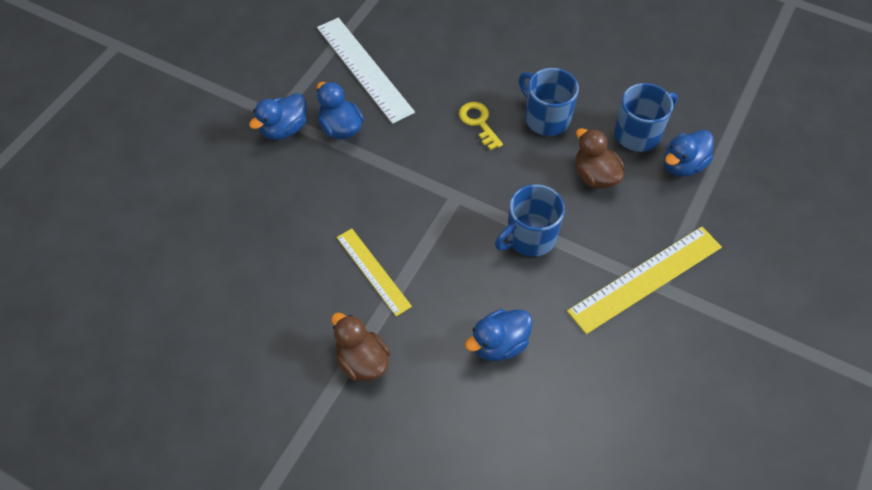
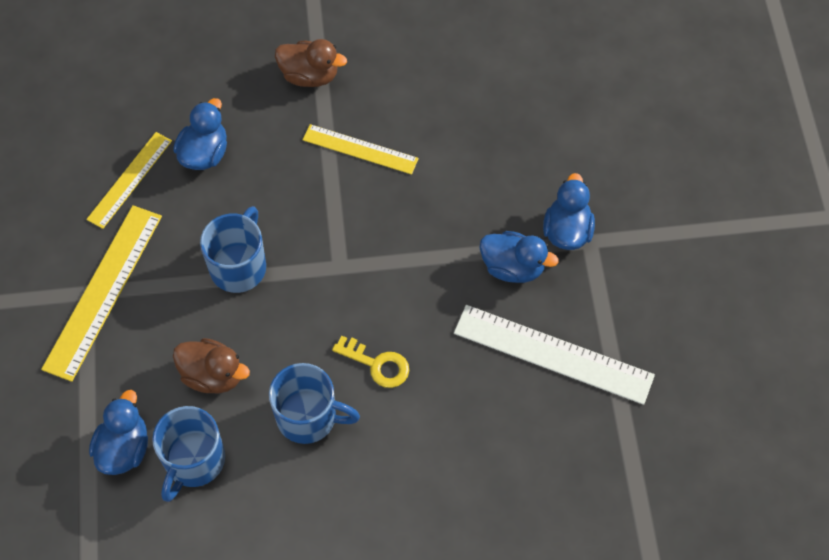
camera: 145 degrees right, 5 degrees up
(576, 360) = (129, 179): none -> yellow ruler

